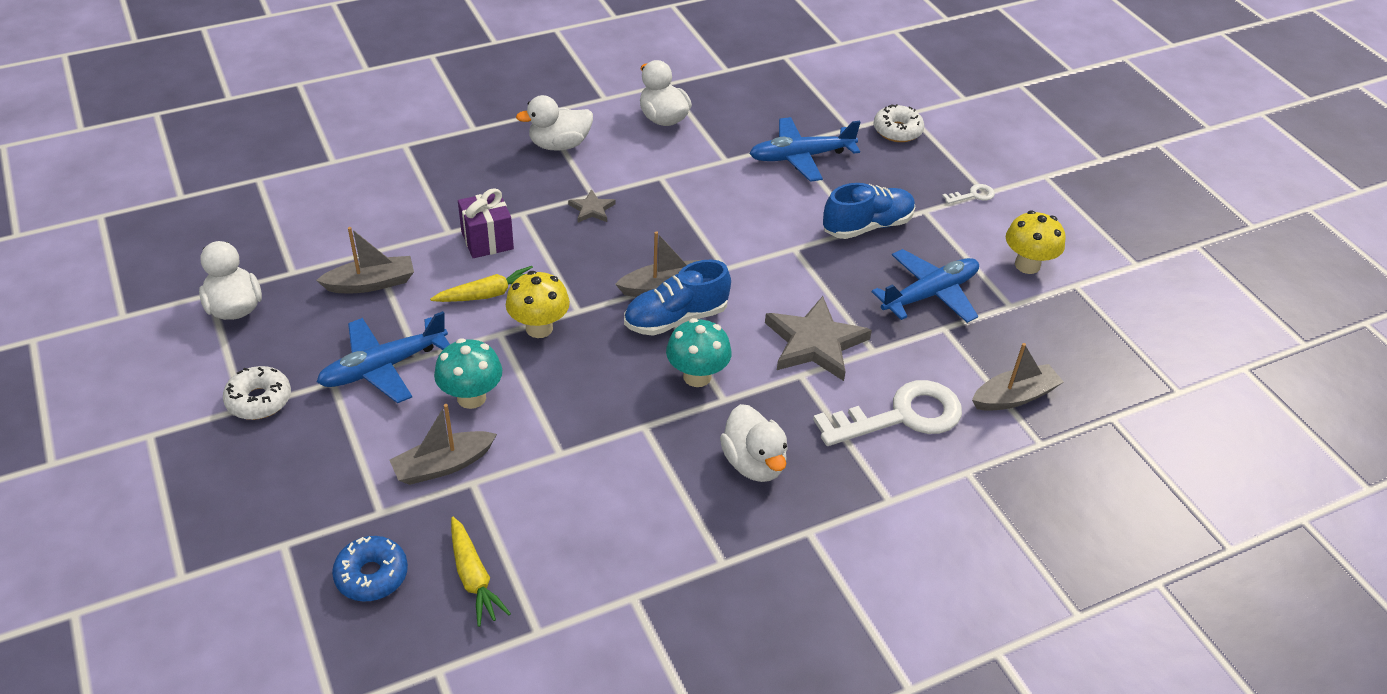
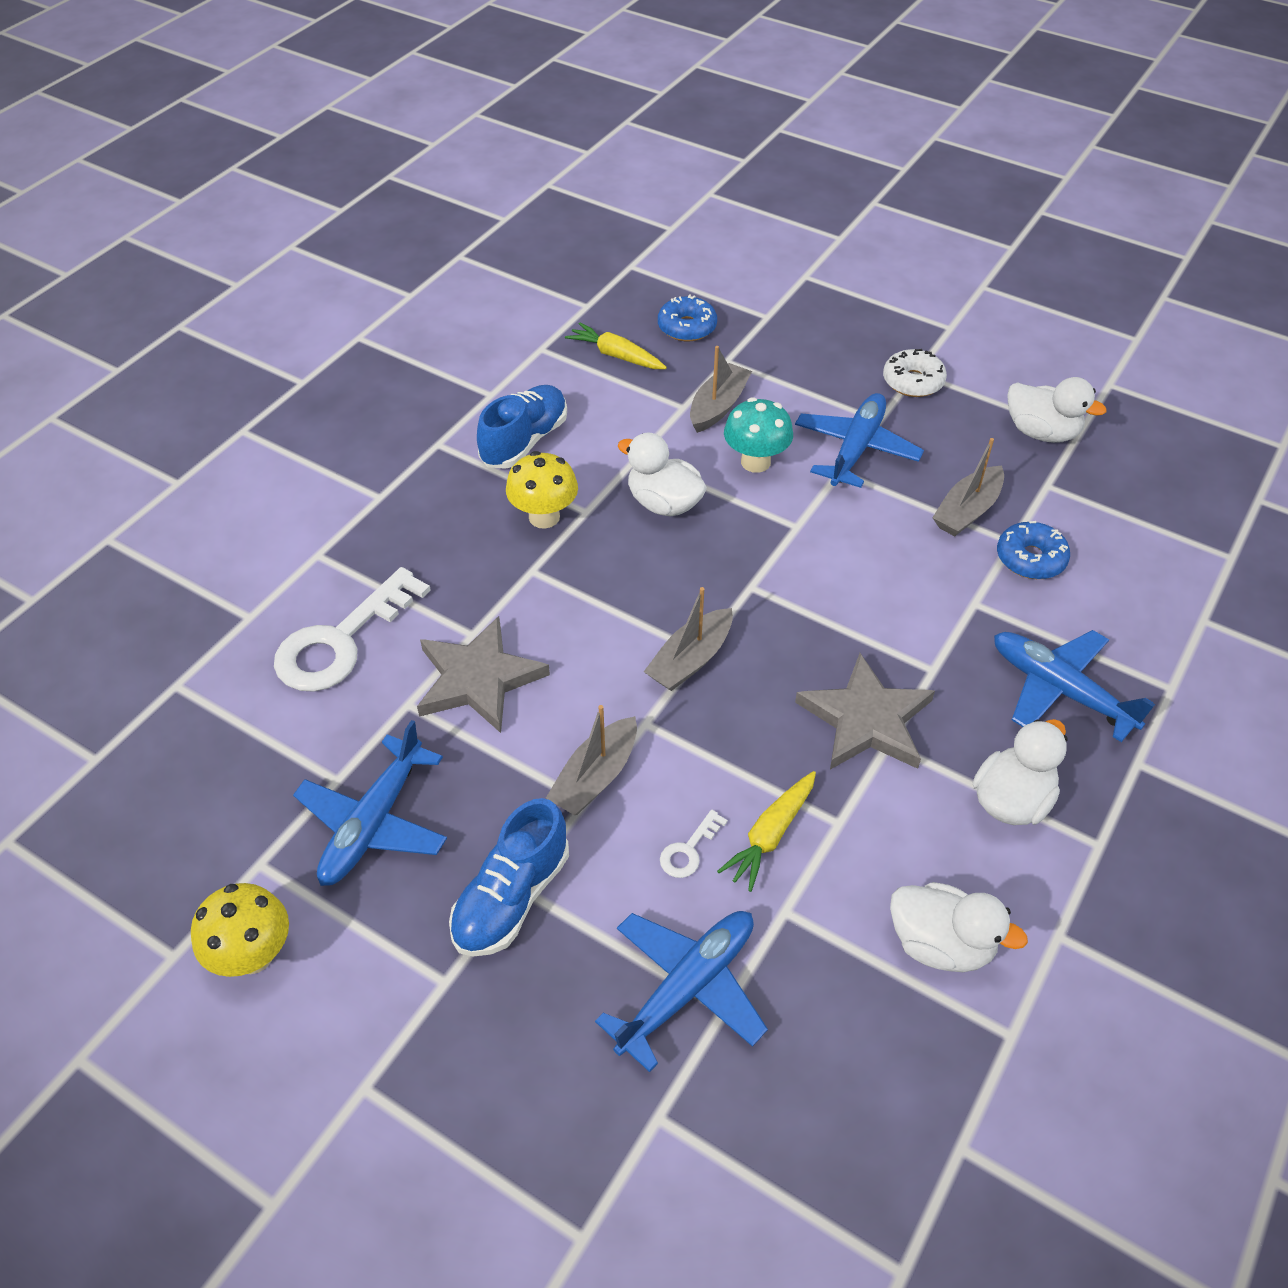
camera: 150 degrees right, 5 degrees up
(377, 236) = (1030, 559): none -> blue donut
(465, 171) = (1060, 690): none -> blue plane
(487, 240) = (925, 614): purple gift -> none
(488, 294) = (852, 557): yellow carrot -> yellow carrot (770, 835)
(539, 328) = (767, 549): yellow mushroom -> yellow mushroom (544, 517)
(592, 209) = (866, 720): grey star -> grey star, size x2.05
(676, 318) = (646, 629): blue shoe -> blue shoe (524, 441)
(697, 376) = (575, 579): turquoise mushroom -> none
(754, 463) = (462, 527): white duck -> white duck (664, 503)
(897, 131) = (576, 1165): white donut -> none
(973, 195) = (382, 1066): white key -> white key (689, 850)
(1014, 397) = (220, 727): grey boat -> grey boat (595, 777)

